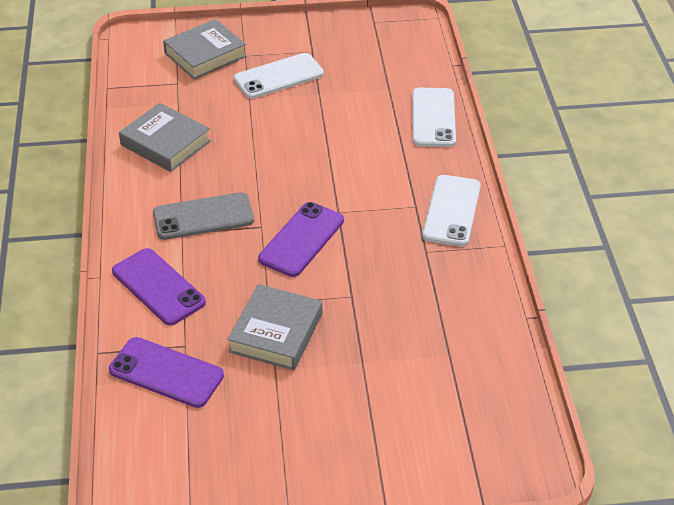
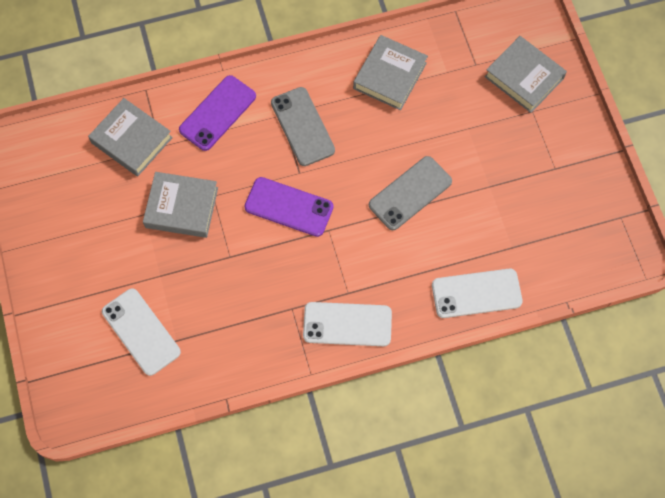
camera: 80 degrees right, 25 degrees up
(166, 373) = (131, 140): purple phone -> grey book
(278, 77) = (506, 146): white phone -> white phone (141, 332)
(311, 147) = (410, 193): none -> grey phone

